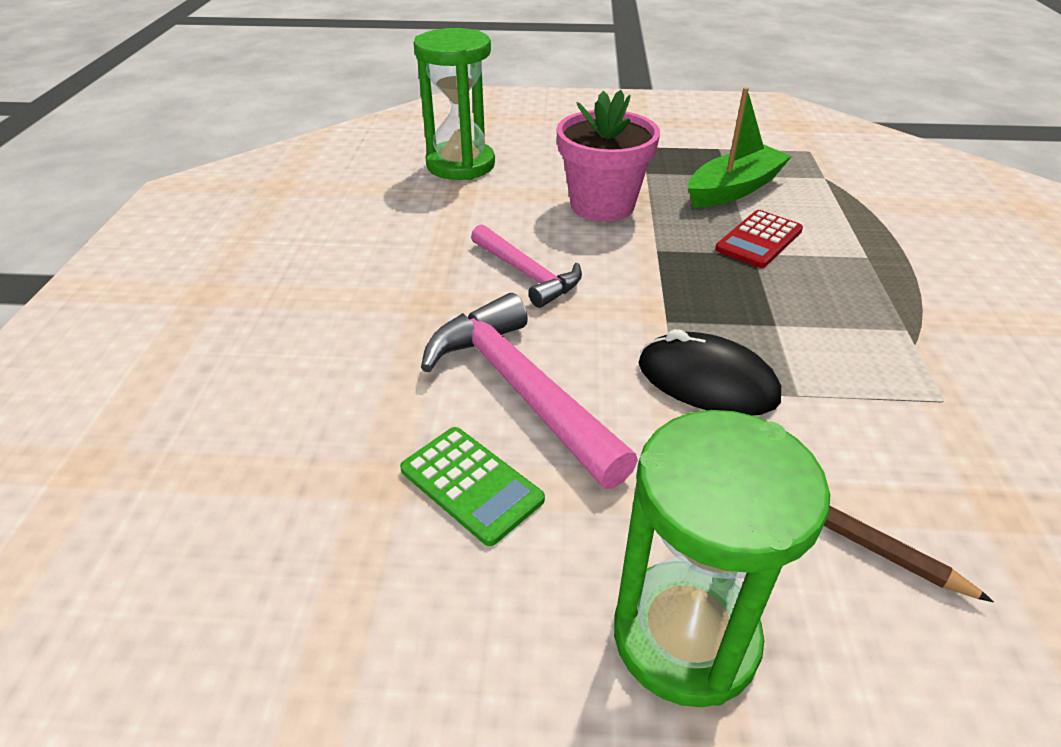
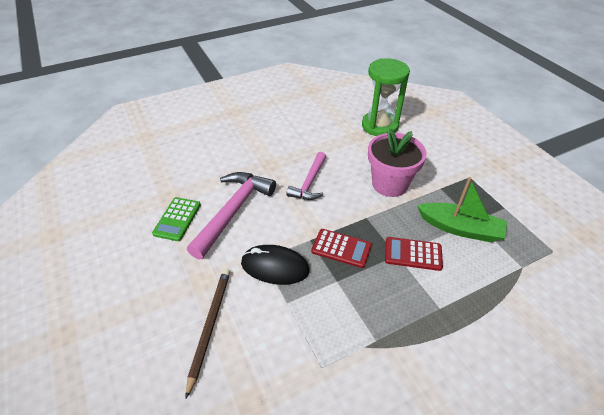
camera: 60 degrees right, 5 degrees up
(685, 636) = (135, 300): green hourglass -> none
(707, 381) = (275, 267): black mouse -> black mouse turned 75 degrees counterclockwise
(708, 296) = (341, 248): none -> red calculator

